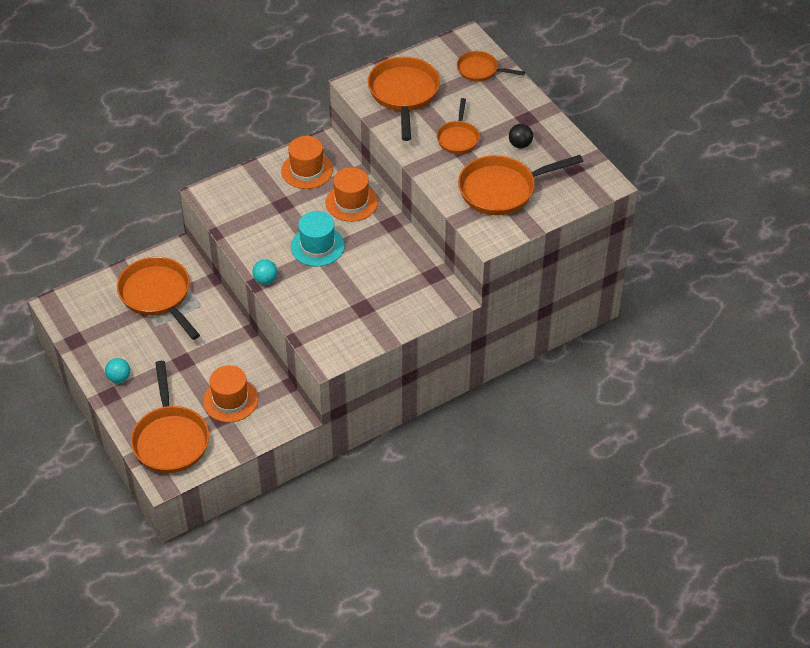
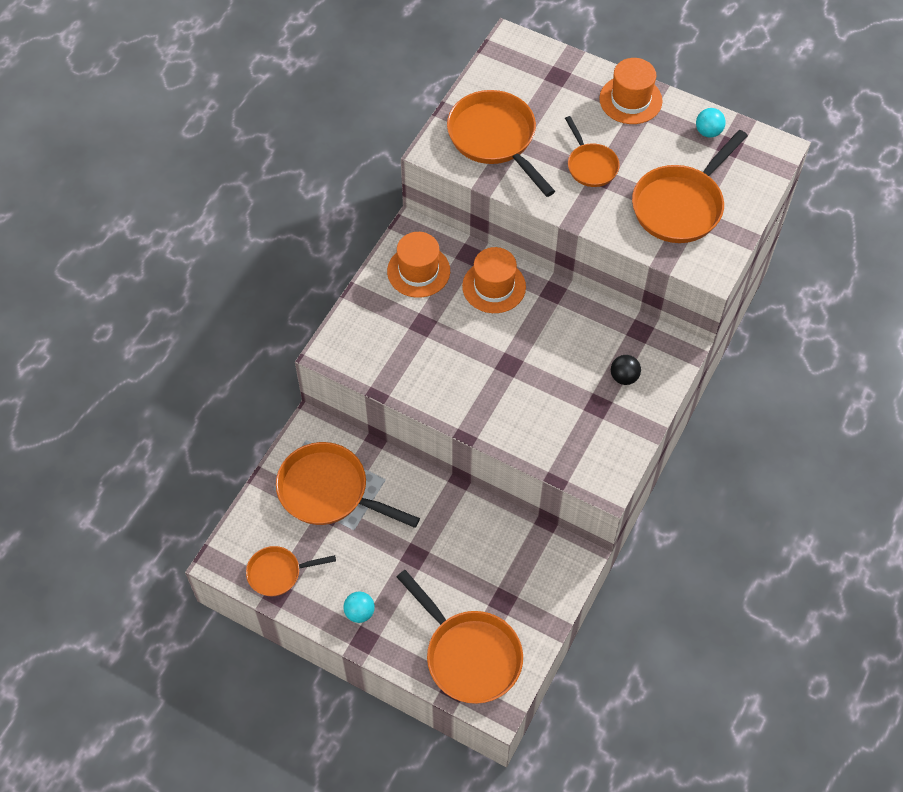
camera: 30 degrees left, 10 degrees up
(230, 400) = (498, 574): orange hat -> orange hat (630, 100)
(265, 280) = (472, 424): turquoise ball -> turquoise ball (708, 132)
(317, 246) = (497, 356): turquoise hat -> none
(480, 70) = (553, 74): orange pan -> orange pan (278, 573)
(520, 144) = (658, 144): black ball -> black ball (624, 377)

